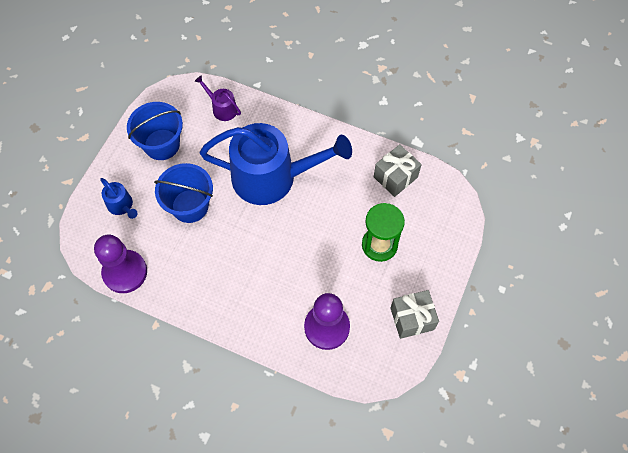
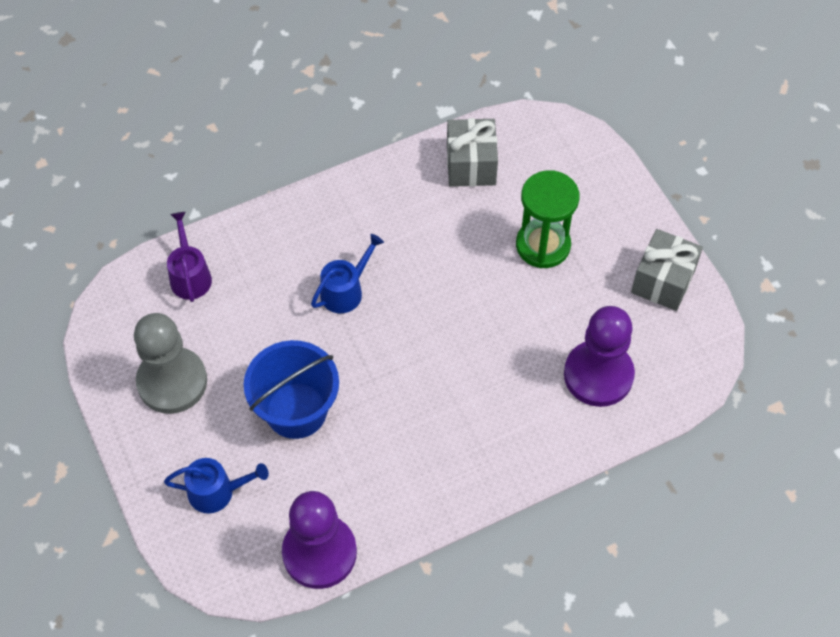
camera: 50 degrees left, 5 degrees down
(162, 144) = (172, 382): blue bucket -> grey pawn
(222, 108) = (190, 276): purple watering can -> purple watering can turned 90 degrees clockwise
(272, 177) = (345, 291): blue watering can -> blue watering can, size x0.41

